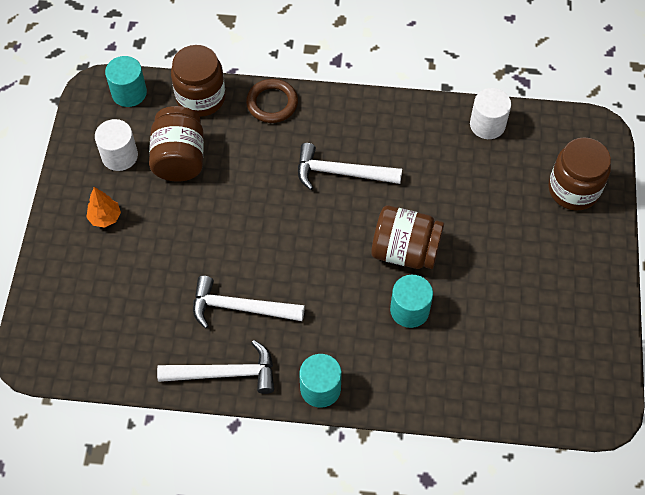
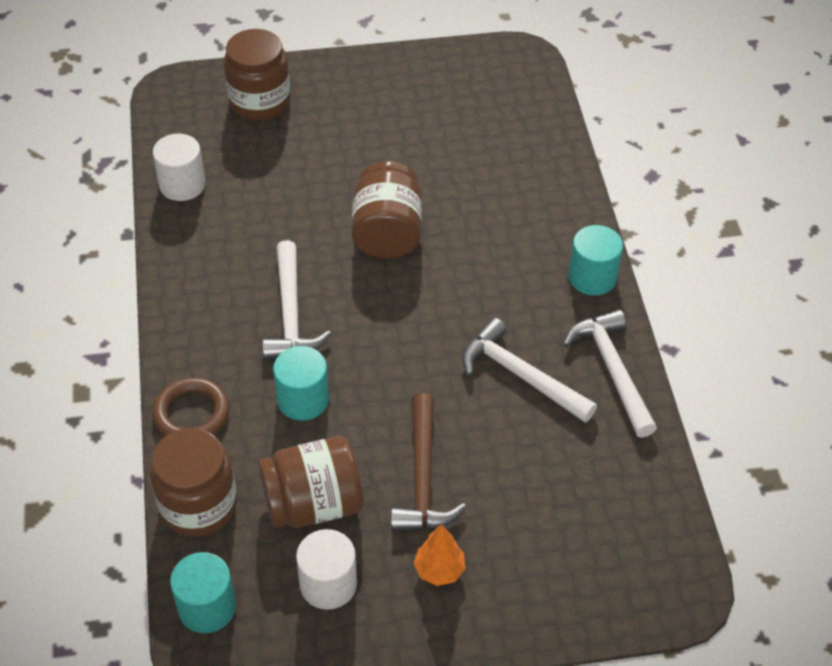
camera: 105 degrees left, 10 degrees down
(176, 224) = (423, 477): none -> brown hammer
(240, 308) = (521, 375): white hammer -> white hammer turned 135 degrees clockwise
(409, 310) = (464, 216): turquoise cylinder -> turquoise cylinder (303, 399)

